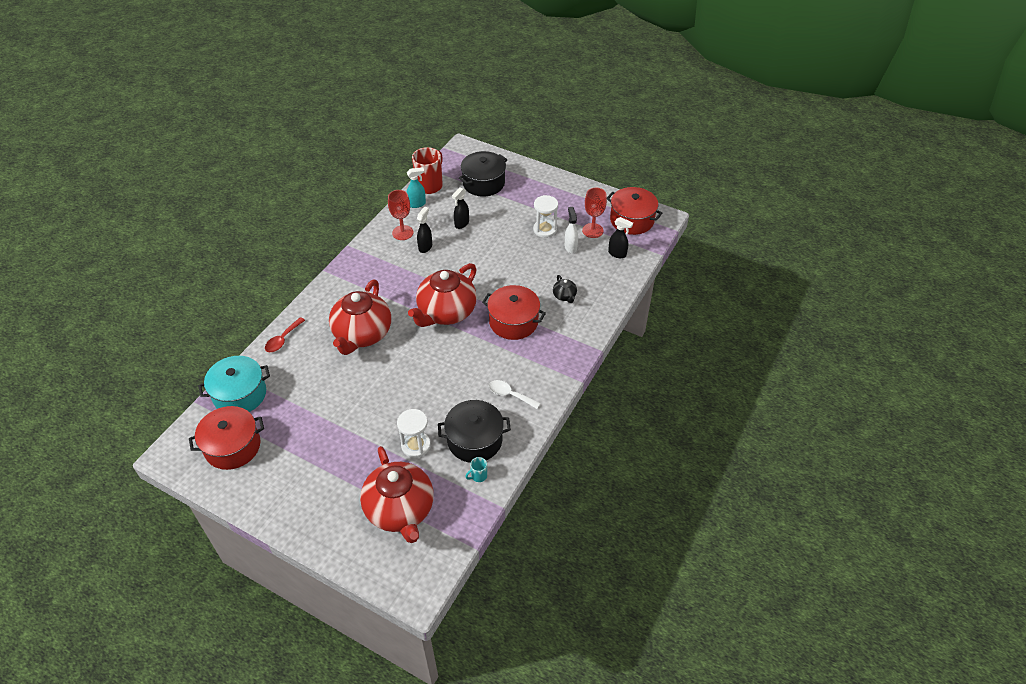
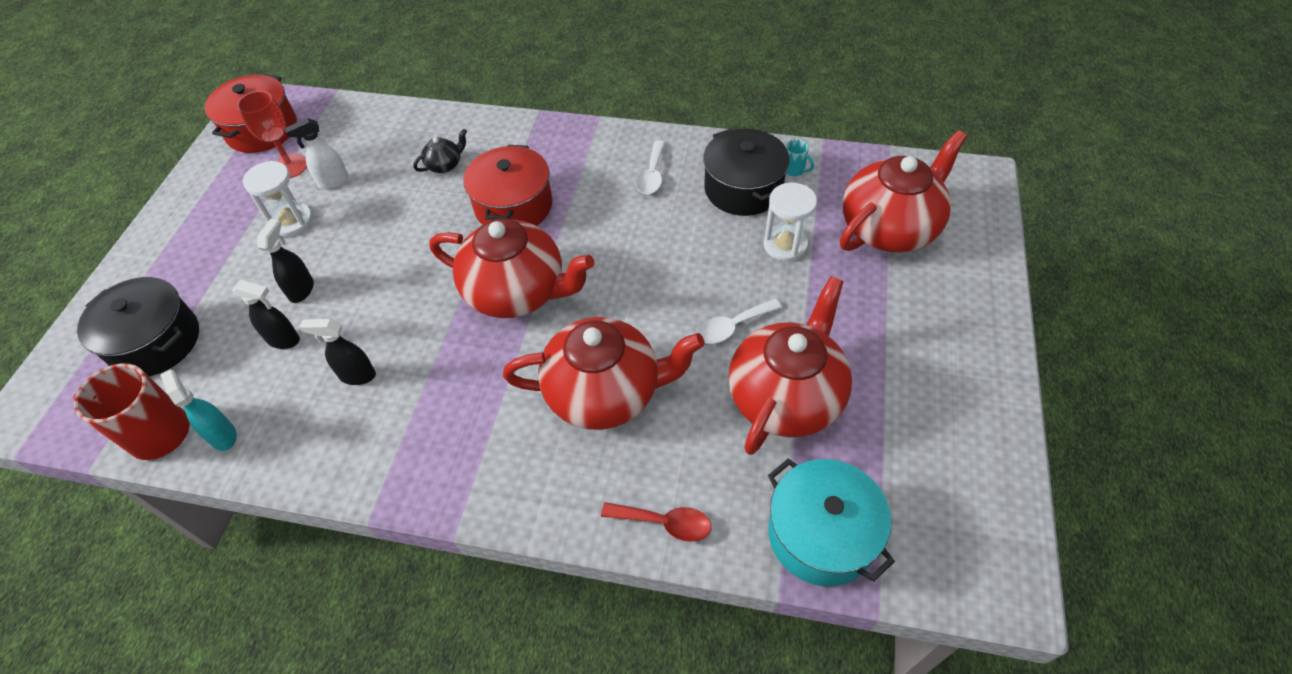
camera: 105 degrees left, 5 degrees up
(232, 446) = (926, 486): red pot -> none
(315, 407) = (786, 396): none -> red teapot
(371, 398) = (732, 326): none -> white spoon
(402, 233) = (318, 429): red goblet -> none
(617, 254) = (342, 130): black spray bottle -> black spray bottle (302, 290)

